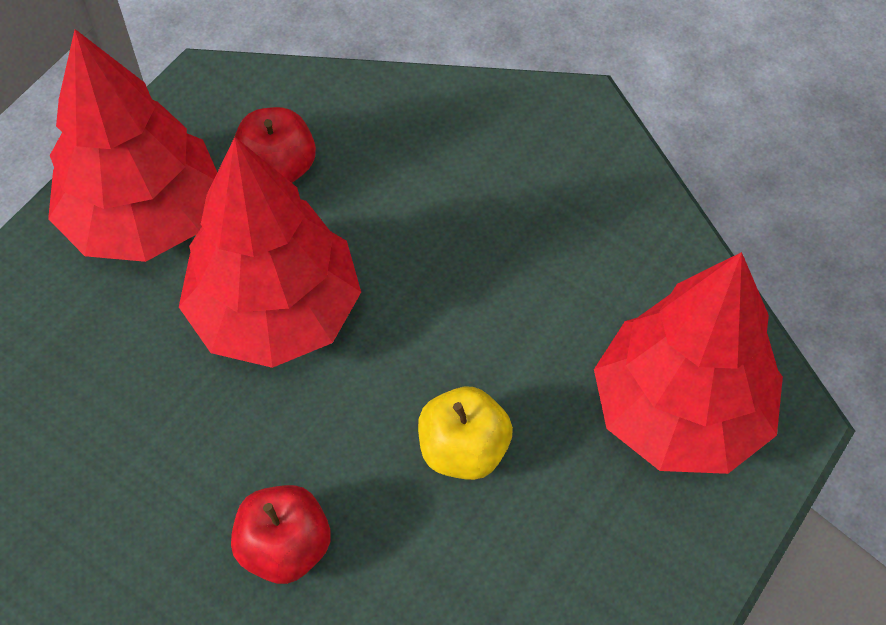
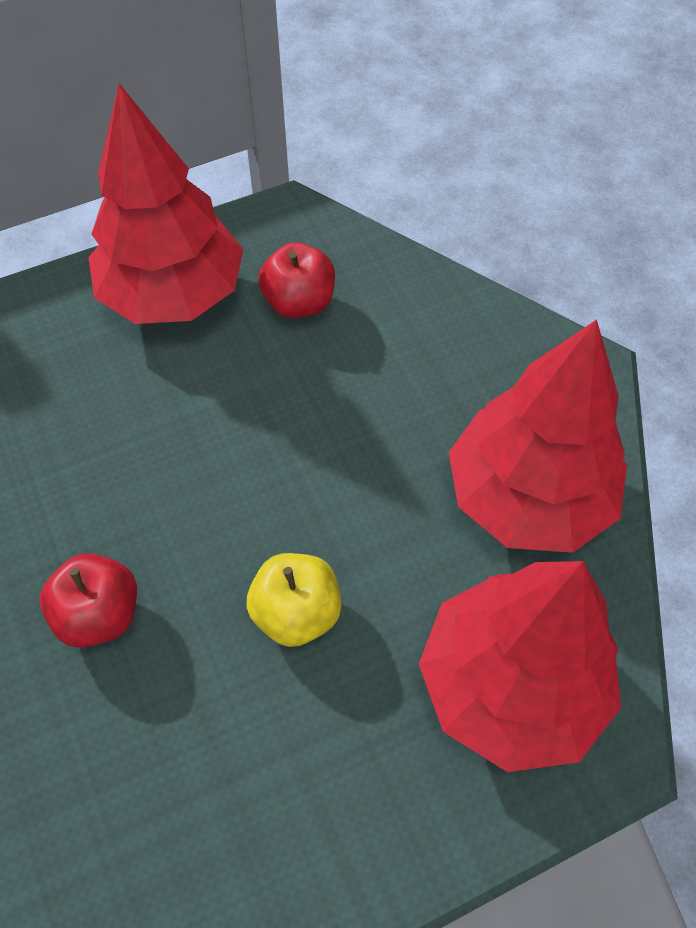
camera: 30 degrees right, 0 degrees up
(276, 313) = (221, 417): red tree -> red tree (528, 497)

